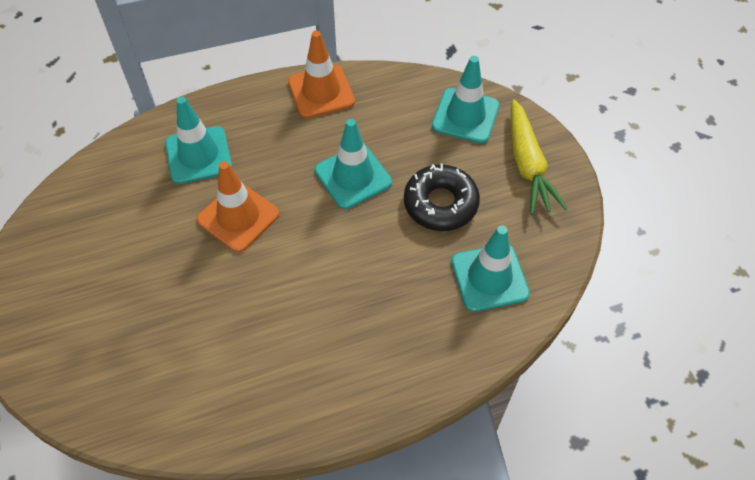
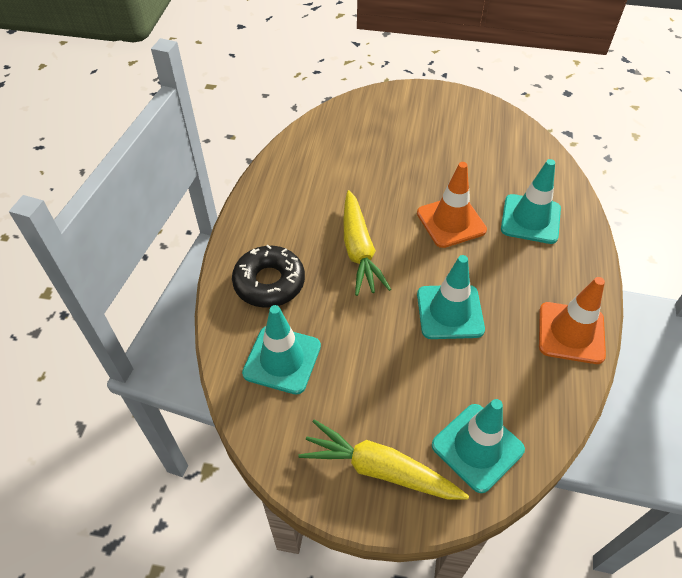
camera: 120 degrees right, 5 degrees down
(324, 279) = (359, 250): none -> yellow carrot
(440, 203) = (380, 364): black donut -> black donut (269, 282)

